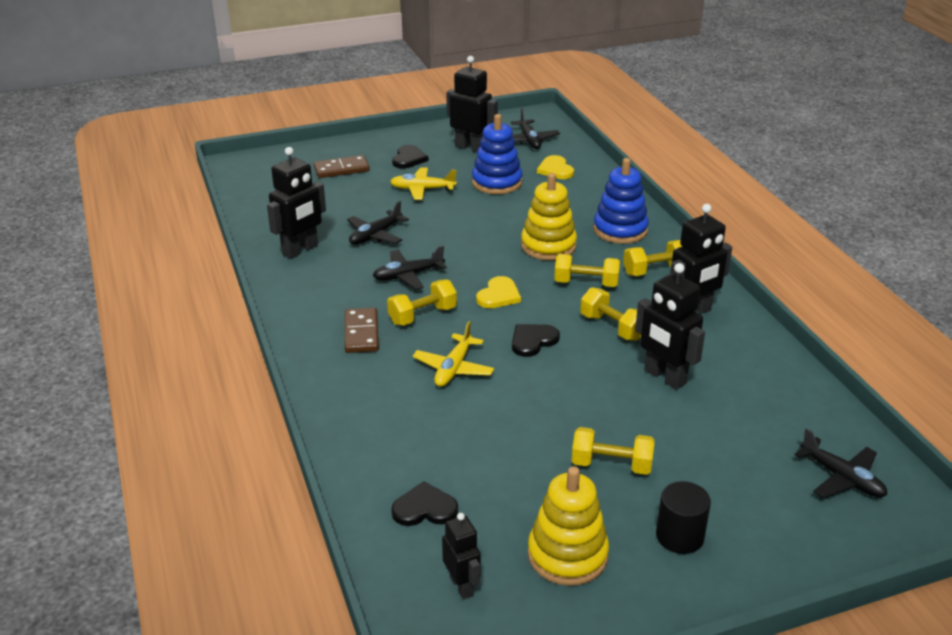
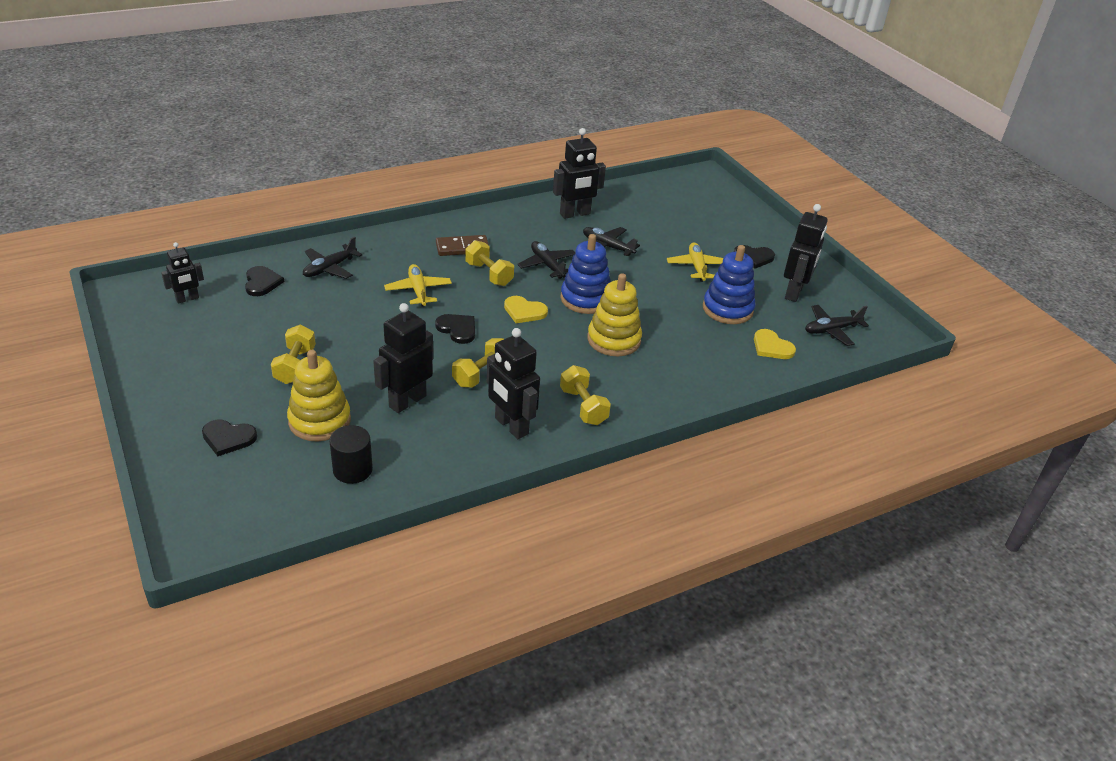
camera: 80 degrees right, 5 degrees up
(300, 250) = (575, 214): black robot -> black robot turned 60 degrees counterclockwise
(341, 169) = (717, 224): brown domino -> none
(453, 368) = (418, 291): yellow plane -> yellow plane turned 60 degrees clockwise
(555, 169) = (771, 347): yellow heart -> yellow heart turned 105 degrees counterclockwise
(567, 555) = (204, 342): yellow stacking toy -> yellow stacking toy (319, 420)
(586, 283) = (552, 361): yellow dumbbell -> none
(620, 230) = (657, 387): blue stacking toy -> blue stacking toy (585, 299)
(679, 536) = (210, 396): black cylinder -> black cylinder (352, 470)
(754, 512) = (228, 438): none -> black heart
(842, 478) = (260, 497): black plane -> black plane (330, 268)

